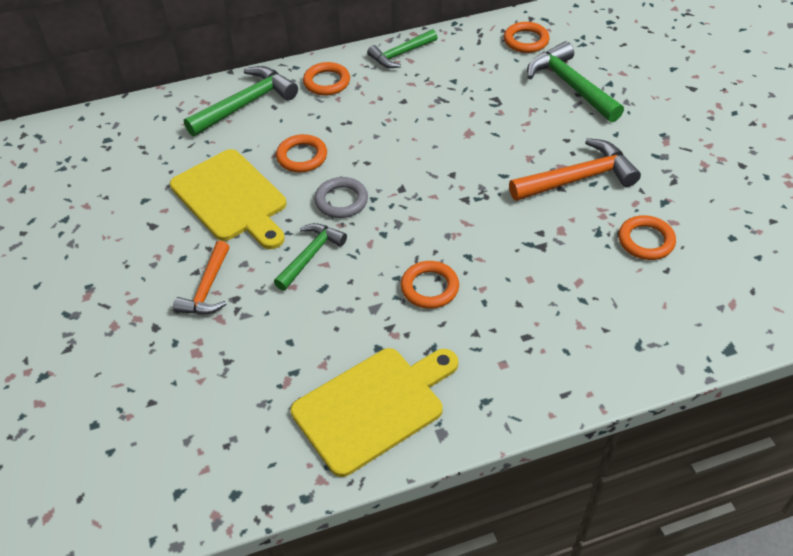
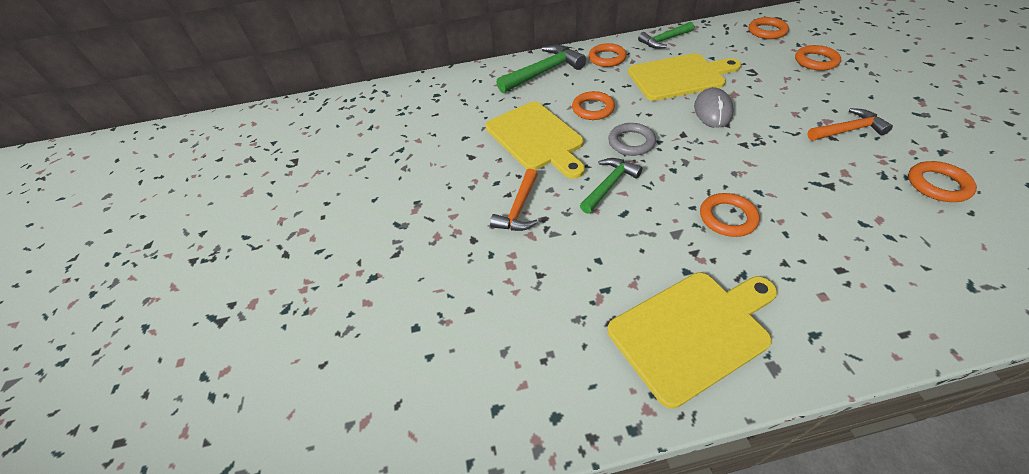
camera: 10 degrees right, 0 degrees up
(410, 109) = (679, 77): none -> yellow cutting board
(439, 157) = (712, 111): none -> grey mouse
(570, 85) = (815, 61): green hammer -> orange ring
(578, 178) = (848, 130): orange hammer -> orange hammer, size x0.65

